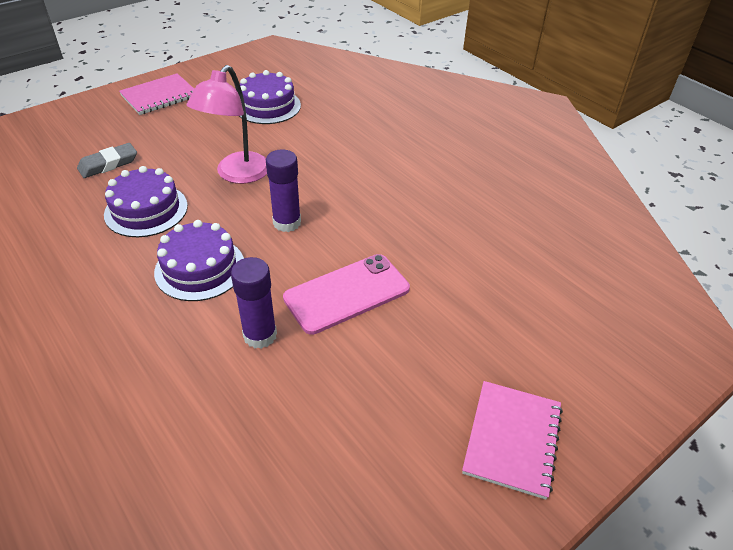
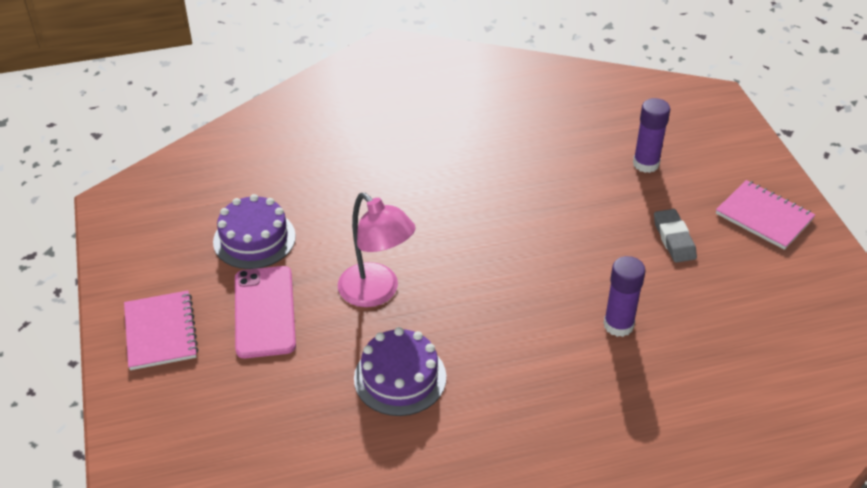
camera: 65 degrees left, 0 degrees up
(108, 164) = (290, 401): grey eraser -> grey eraser (674, 239)
(200, 268) = (514, 349): purple cake -> none
(287, 222) = (476, 273): purple glue stick -> purple glue stick (646, 164)
(346, 293) = (590, 258): pink phone -> pink phone (264, 312)

